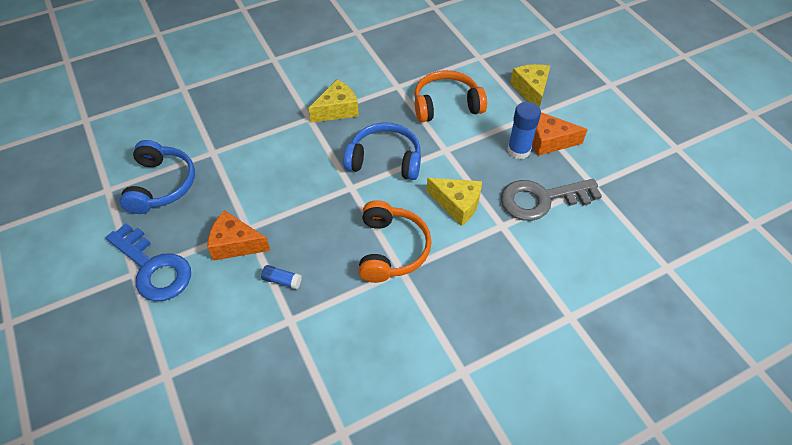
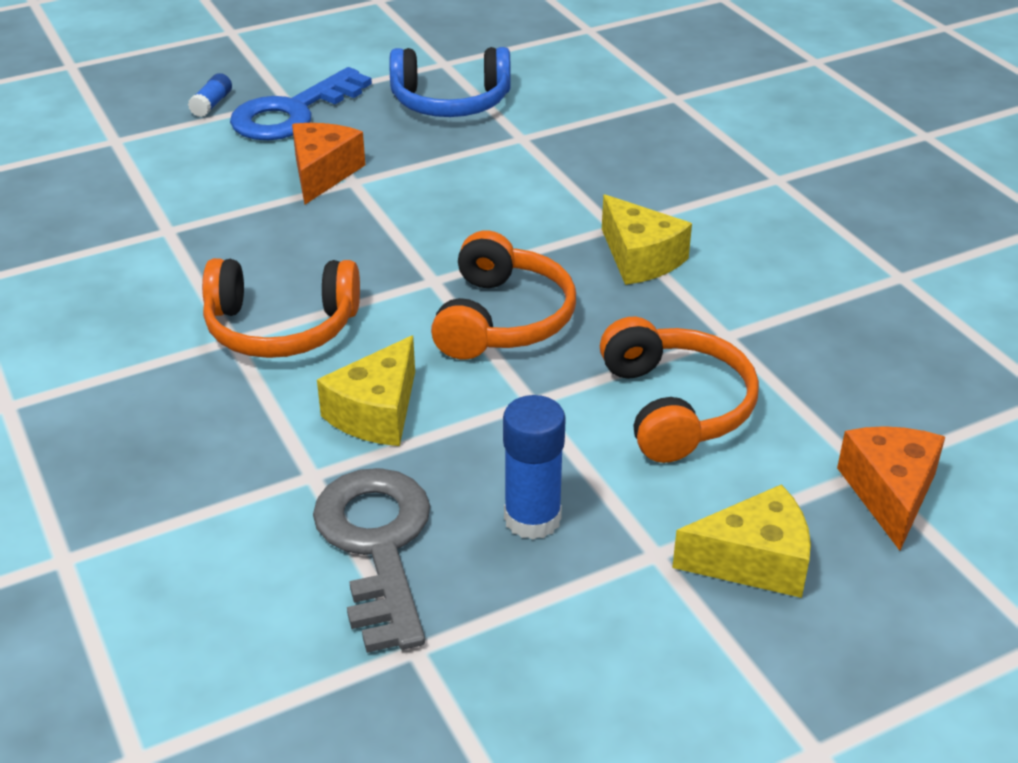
camera: 90 degrees right, 15 degrees down
(282, 280) = (242, 219): blue glue stick -> blue glue stick (212, 104)
(385, 160) = (502, 319): blue headphones -> orange headphones
(550, 141) = (565, 580): orange cheese -> orange cheese (890, 493)

